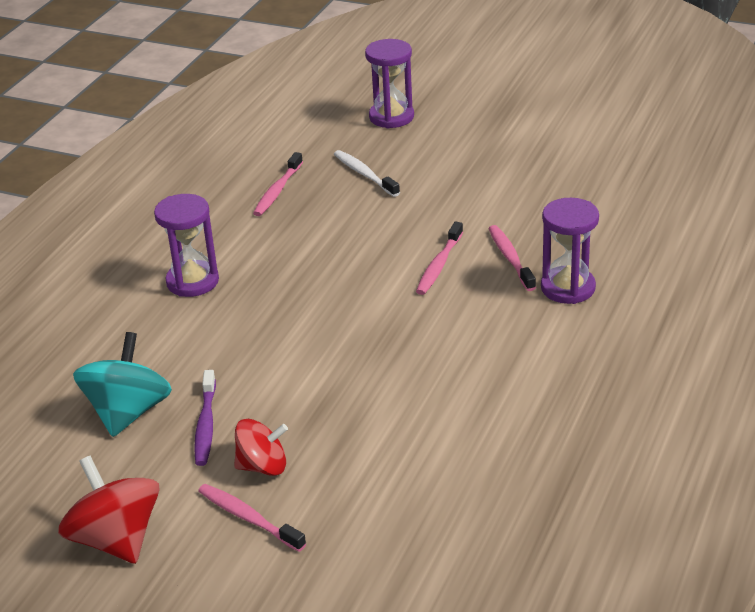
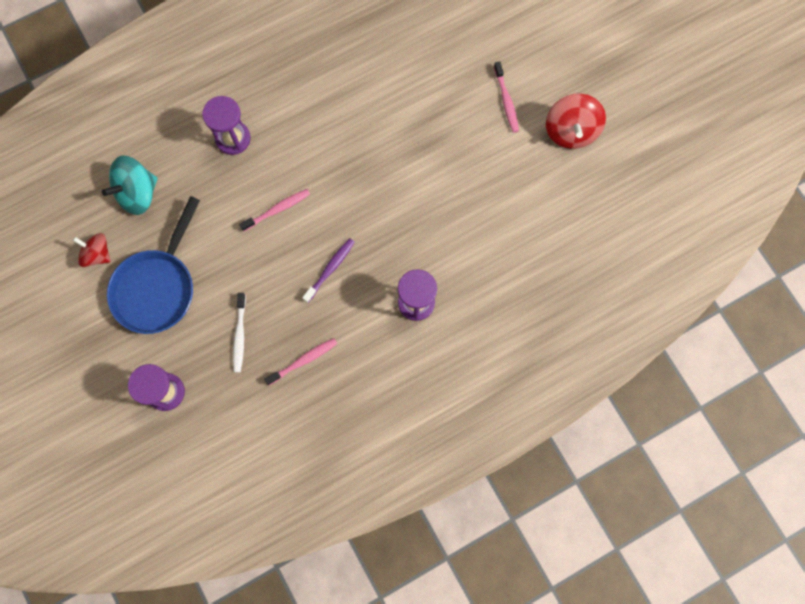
camera: 145 degrees left, 40 degrees up
(128, 412) = (517, 214): turquoise spinning top -> turquoise spinning top (137, 193)
(206, 424) = (485, 176): purple toothbrush -> purple toothbrush (330, 269)
(263, 466) = (478, 127): red spinning top -> red spinning top (97, 254)
(490, 161) = (157, 287): none -> blue pan
(510, 258) = (237, 185): pink toothbrush -> none

